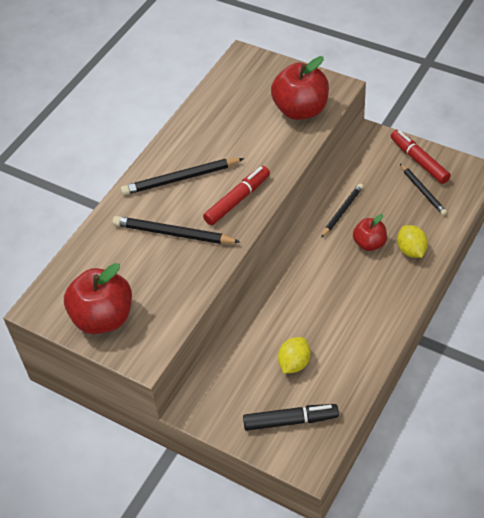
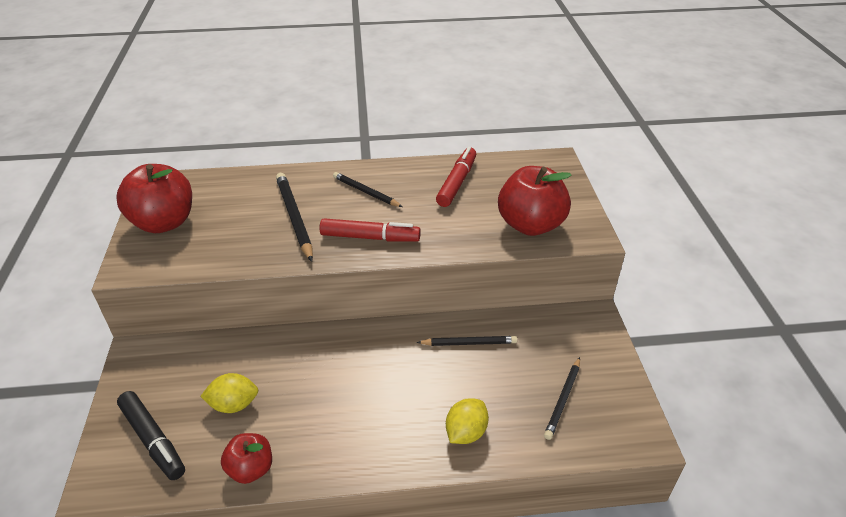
camera: 50 degrees right, 10 degrees down
(180, 179) = (365, 192): black pencil -> black pencil, size x0.65
(369, 243) = (444, 388): red apple -> red apple (251, 469)
(419, 161) = (603, 374): red marker -> red marker (457, 182)

